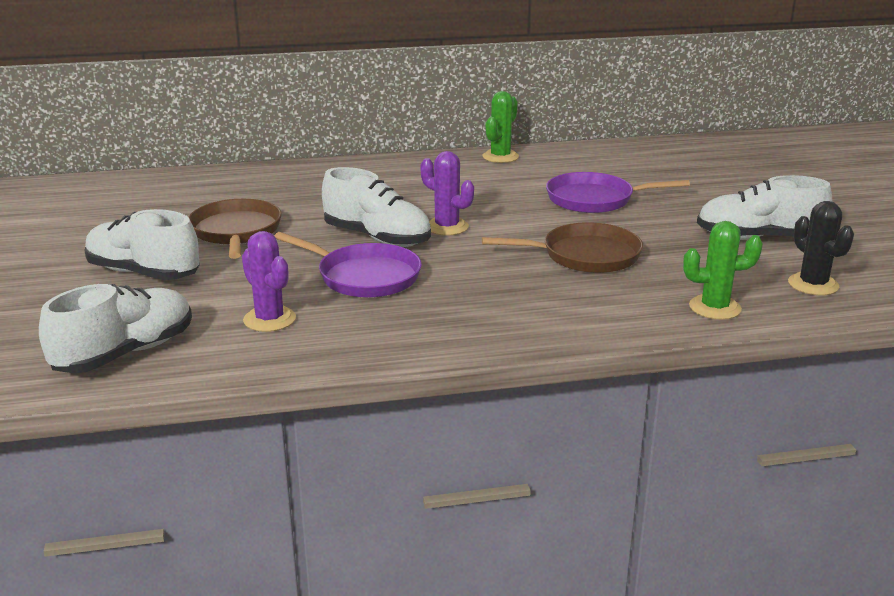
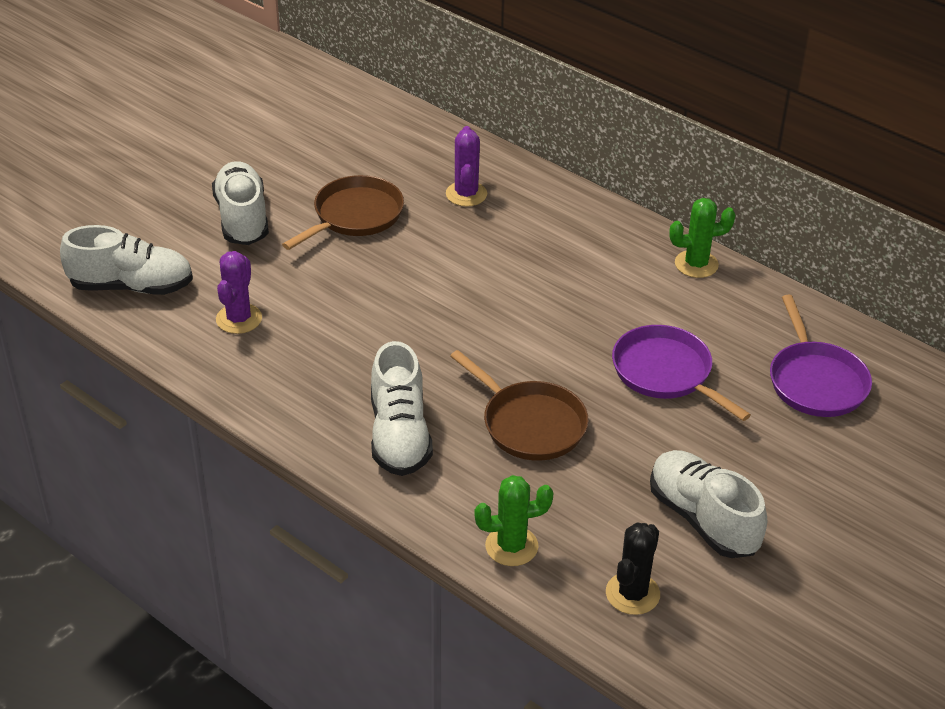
camera: 50 degrees right, 15 degrees up
(364, 277) = (353, 324): purple pan -> purple pan (815, 381)
(377, 238) = (428, 292): white shoe -> white shoe (399, 435)
(447, 227) = (494, 317): purple cactus -> purple cactus (466, 194)
(715, 308) = (511, 546): green cactus -> green cactus turned 60 degrees counterclockwise

